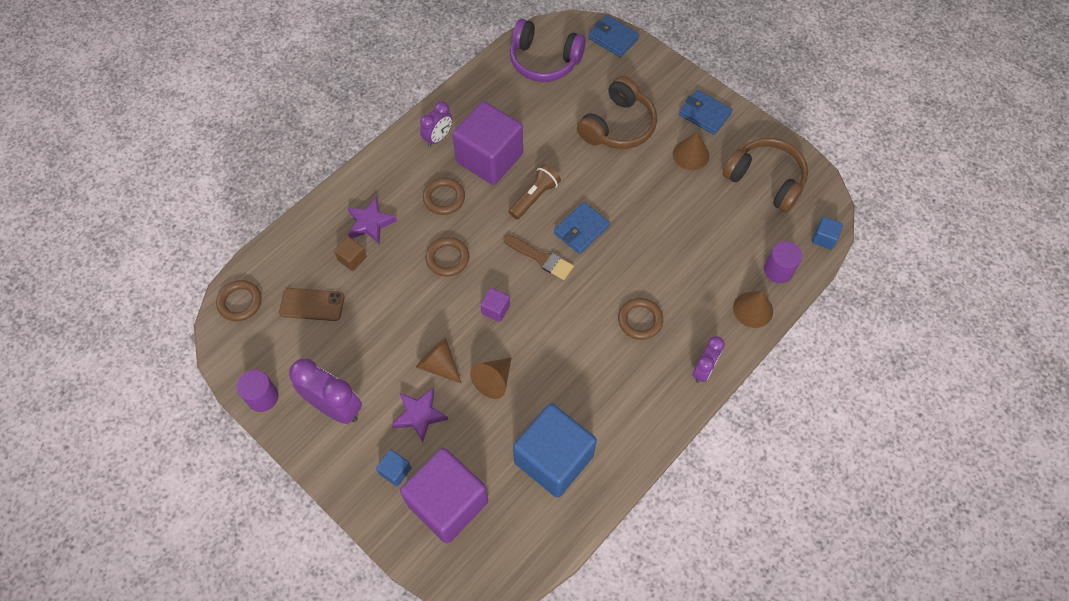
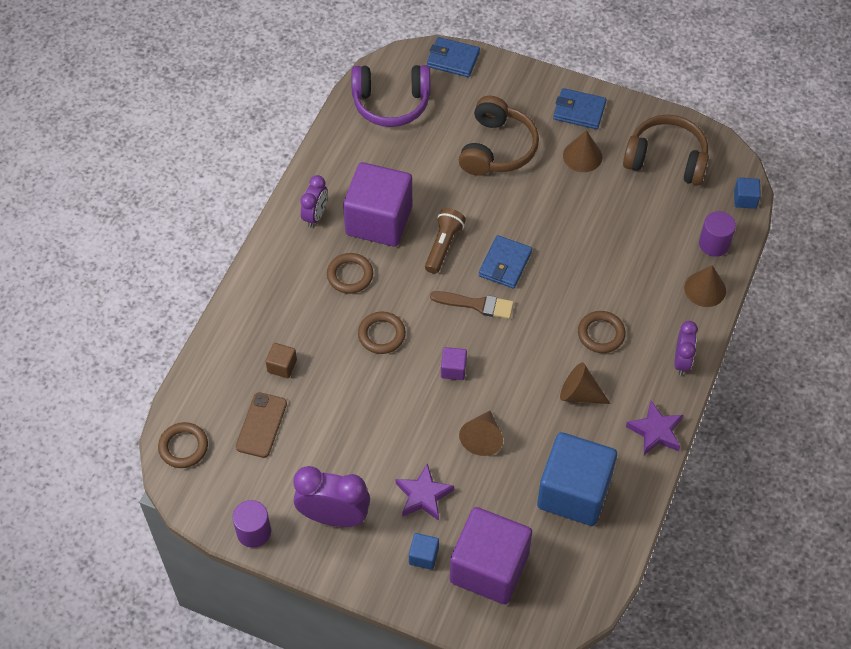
camera: 20 degrees left, 5 degrees down
(312, 305) = (261, 425): brown phone -> brown phone turned 60 degrees counterclockwise
(370, 223) = (284, 324): purple star -> purple star (655, 431)
(439, 365) = (420, 441): brown cone -> brown cone (579, 394)

